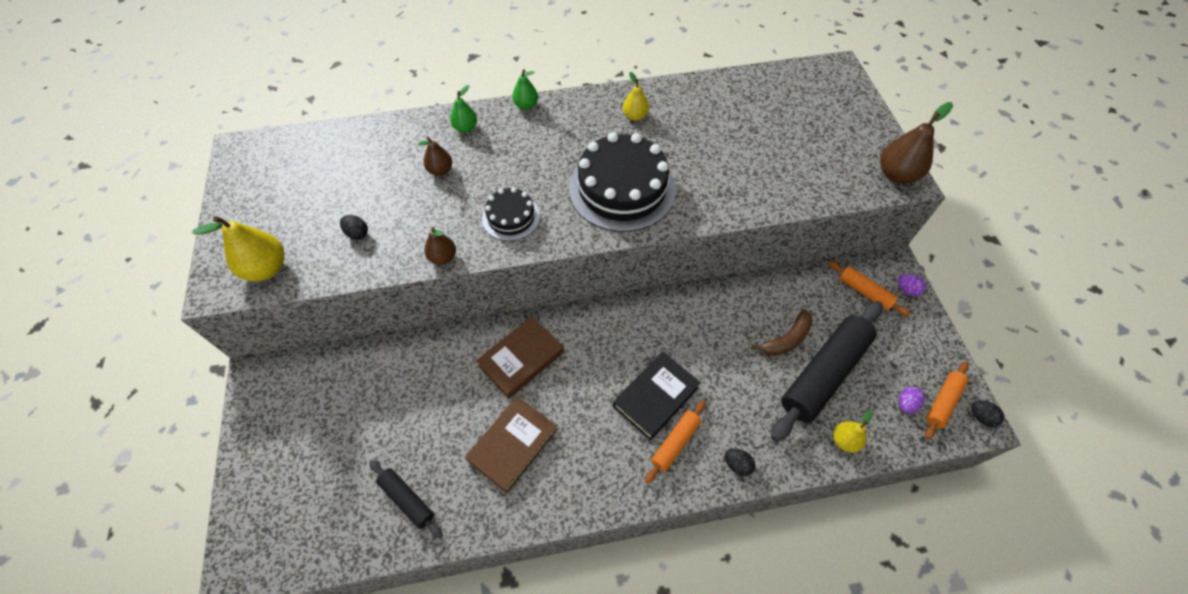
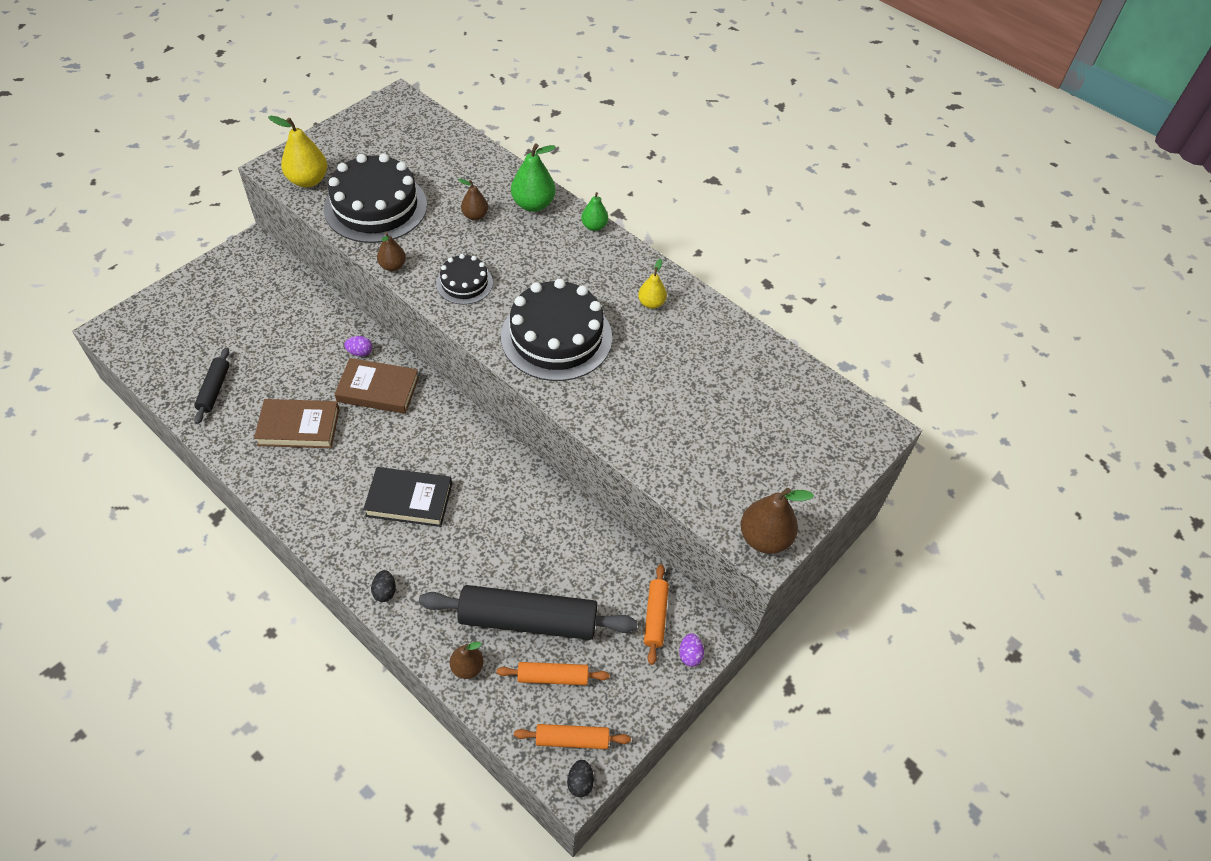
camera: 50 degrees right, 5 degrees down
(357, 233) = (375, 207): black egg -> black cake
(465, 128) = (533, 204): green pear -> green pear, size x1.66
(675, 443) = (375, 536): orange rolling pin -> orange rolling pin (553, 677)
(786, 339) = (544, 572): brown banana -> none
(844, 440) = (467, 667): yellow pear -> brown pear
(906, 404) = (545, 706): purple egg -> purple egg (360, 352)

